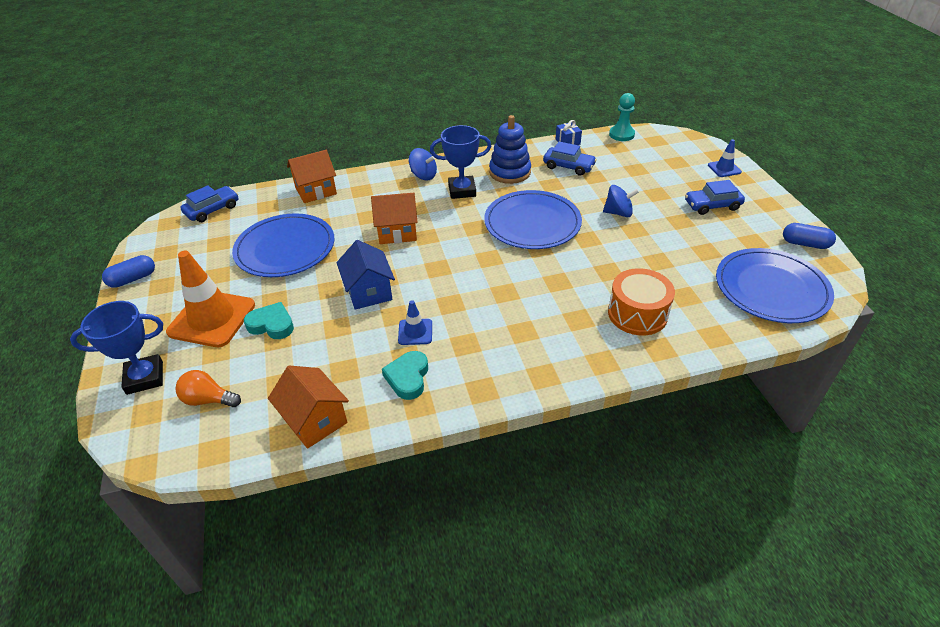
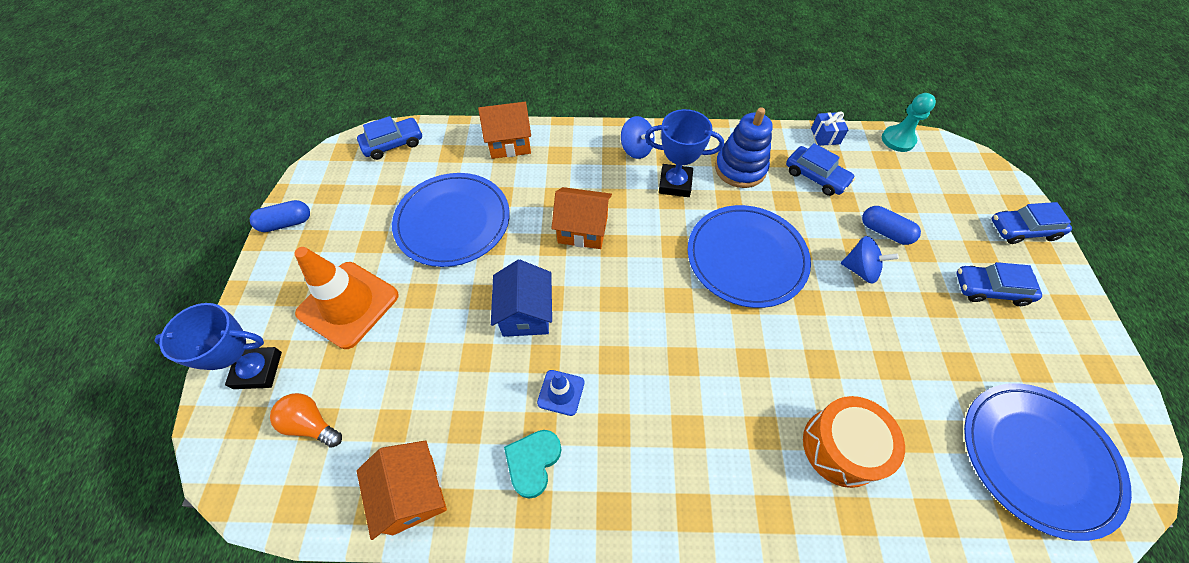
camera: 15 degrees right, 15 degrees up
(272, 325) = (407, 332): turquoise heart -> none
(724, 168) = (1022, 230): blue traffic cone -> blue car
(805, 244) = (1107, 392): blue capsule -> blue capsule (884, 232)

